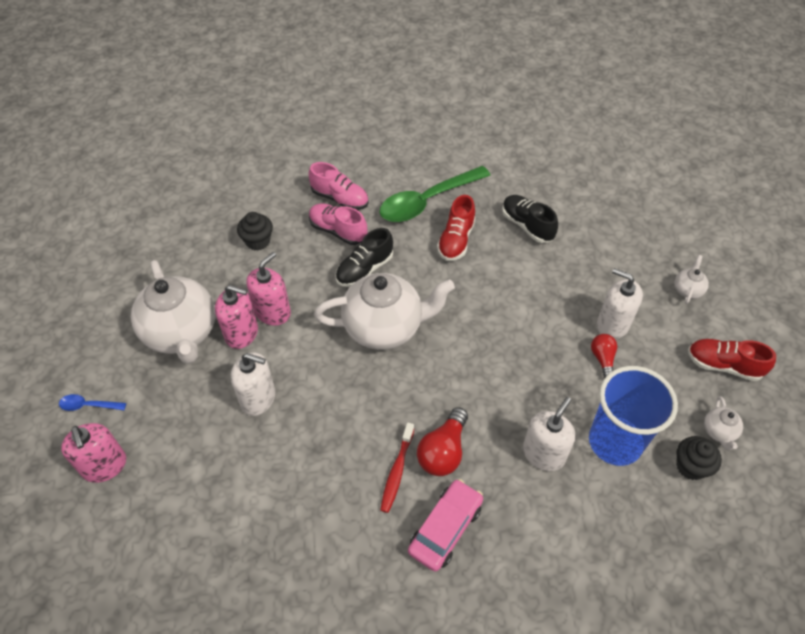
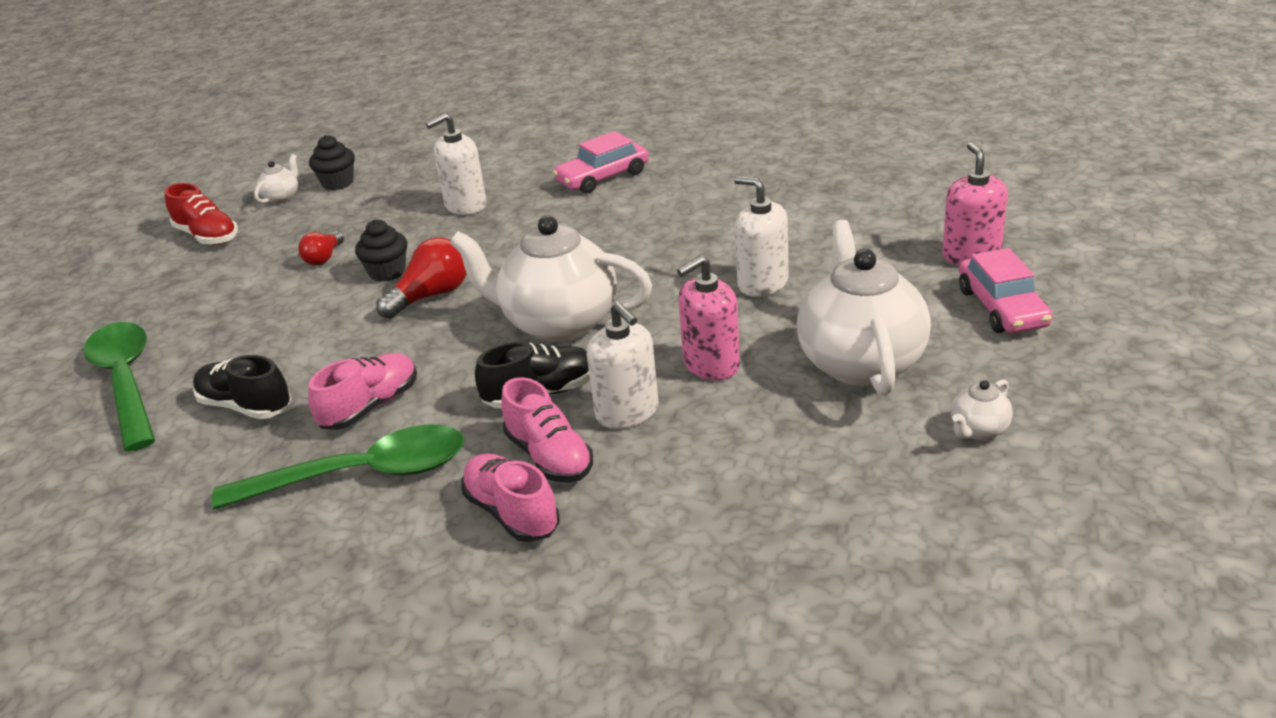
camera: 155 degrees left, 20 degrees down
(88, 405) = (1002, 308): blue spoon -> pink car
(241, 333) = (766, 348): pink soap dispenser -> none
(258, 241) = (700, 468): black cupcake -> black cupcake (387, 272)
(397, 471) = (626, 212): red toothbrush -> none
(443, 451) = (567, 218): red light bulb -> red light bulb (431, 296)
(456, 240) = (370, 406): red shoe -> pink shoe
(527, 225) = (246, 406): black shoe -> black shoe turned 135 degrees clockwise
(612, 324) = (274, 283): white soap dispenser -> white soap dispenser (627, 412)
(614, 225) = (126, 382): none -> green spoon
(615, 442) = (387, 204): blue cup -> none
(687, 290) = (144, 299): white teapot -> white teapot (978, 430)

